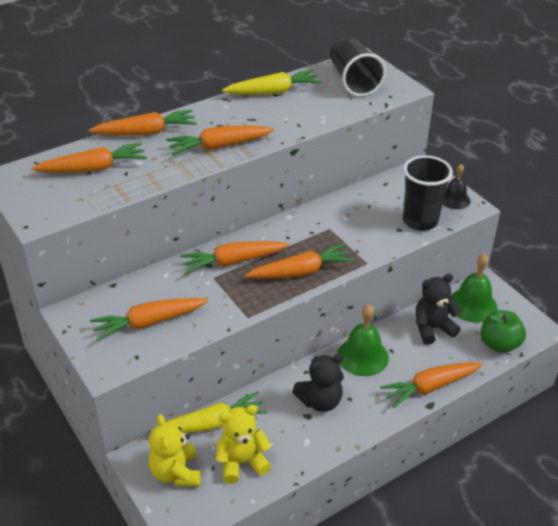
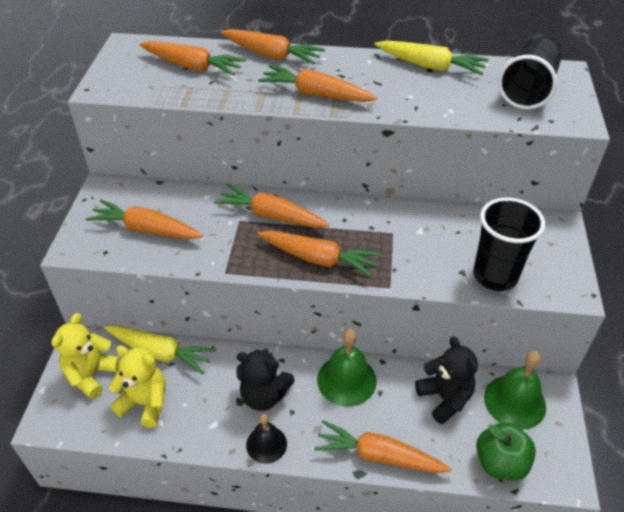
camera: 40 degrees right, 5 degrees up
(432, 328) = (445, 398): black teddy bear -> black teddy bear turned 45 degrees clockwise
(454, 199) = (561, 274): black bell -> black bell (266, 444)

